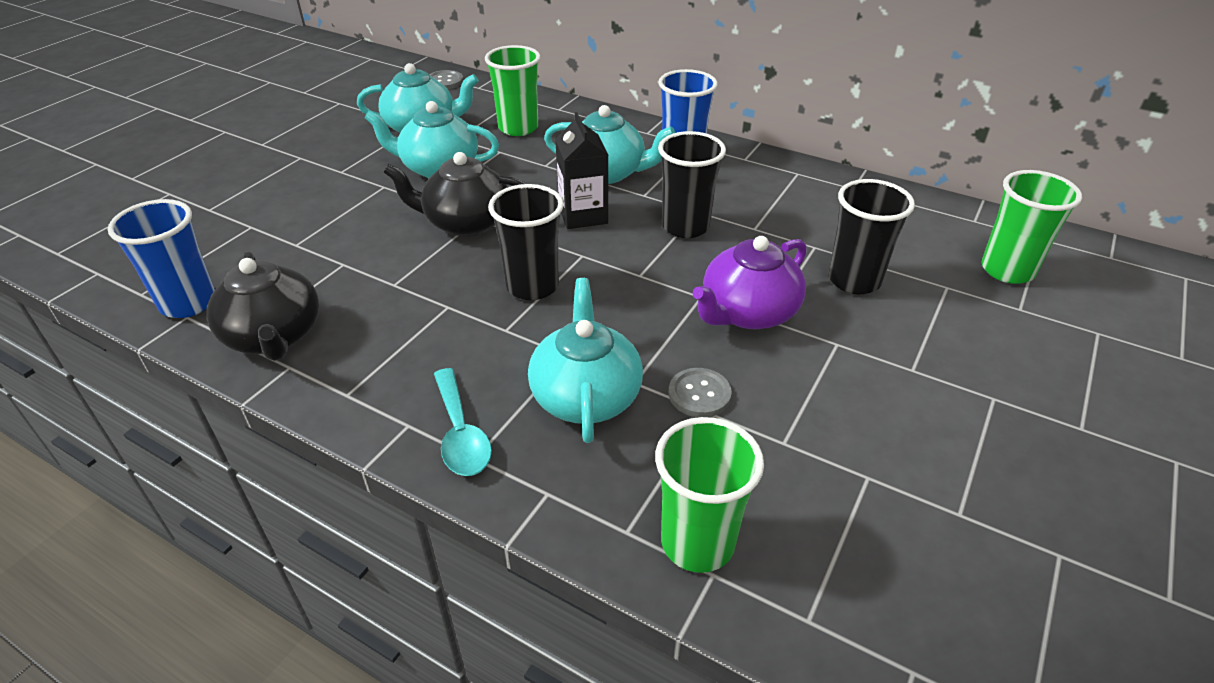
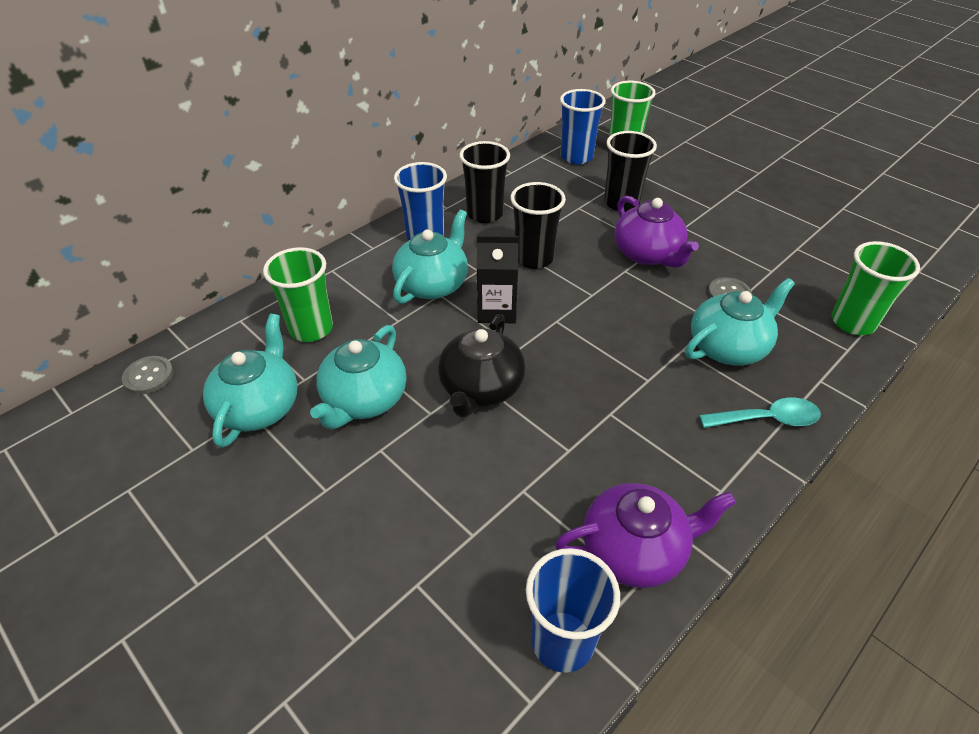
camera: 75 degrees left, 5 degrees up
(274, 336) = (635, 550): black teapot -> purple teapot
(532, 286) = (593, 356): black cup -> black cup (485, 214)
(586, 396) = (728, 347): turquoise teapot -> turquoise teapot turned 135 degrees clockwise
(938, 231) = (576, 157): none -> blue cup

